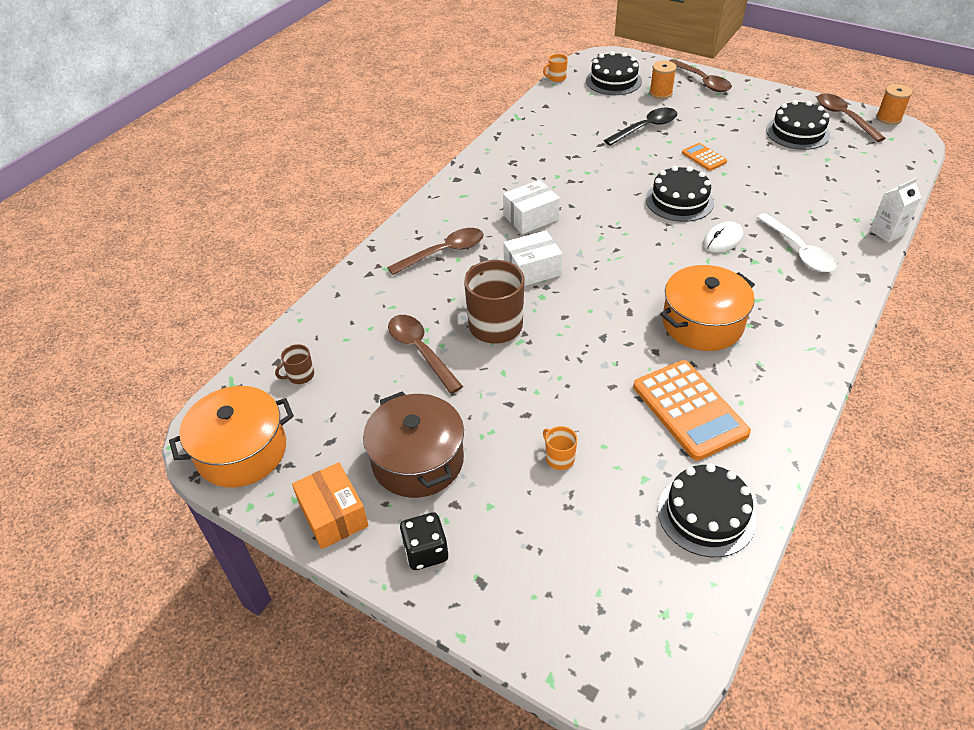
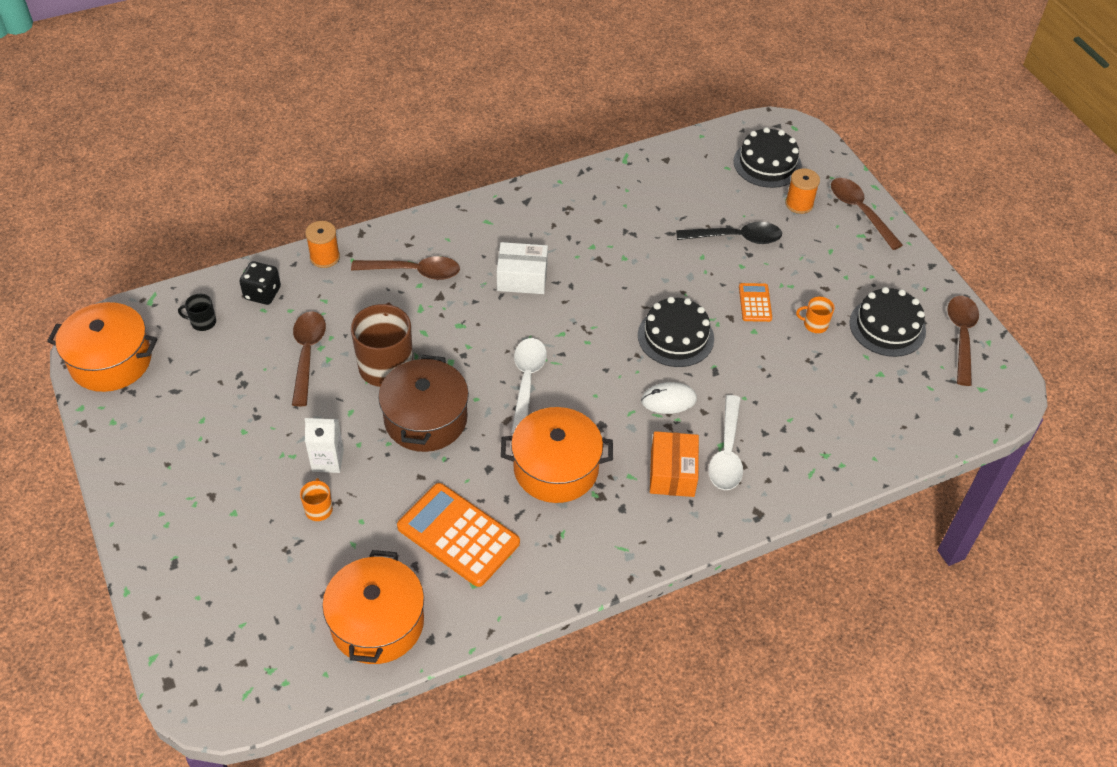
camera: 30 degrees right, 5 degrees up
(300, 375) = (202, 322): brown mug -> black mug
(333, 515) = (126, 450): orange box -> orange box (672, 473)
(418, 460) = (219, 445): brown pot -> brown pot (425, 419)
(426, 551) = (160, 517): black dice -> black dice (262, 293)
(532, 270) = (469, 331): white box -> none
(556, 78) = (713, 130): orange mug -> orange mug (815, 324)
(613, 280) = (527, 382): none -> white spoon
(689, 410) = (458, 535): orange calculator -> orange calculator turned 120 degrees clockwise
(702, 81) = (860, 212): brown spoon -> brown spoon turned 150 degrees clockwise
(706, 514) = (377, 623): black cake -> orange pot
(887, 232) = (838, 485): white carton -> white carton (328, 460)
(888, 118) = (1011, 364): orange spool -> orange spool (325, 257)

